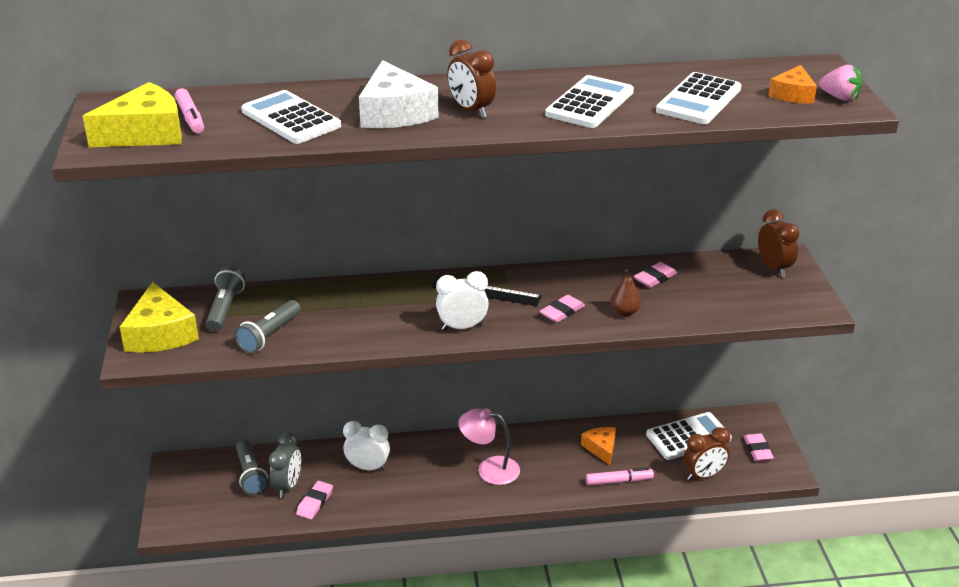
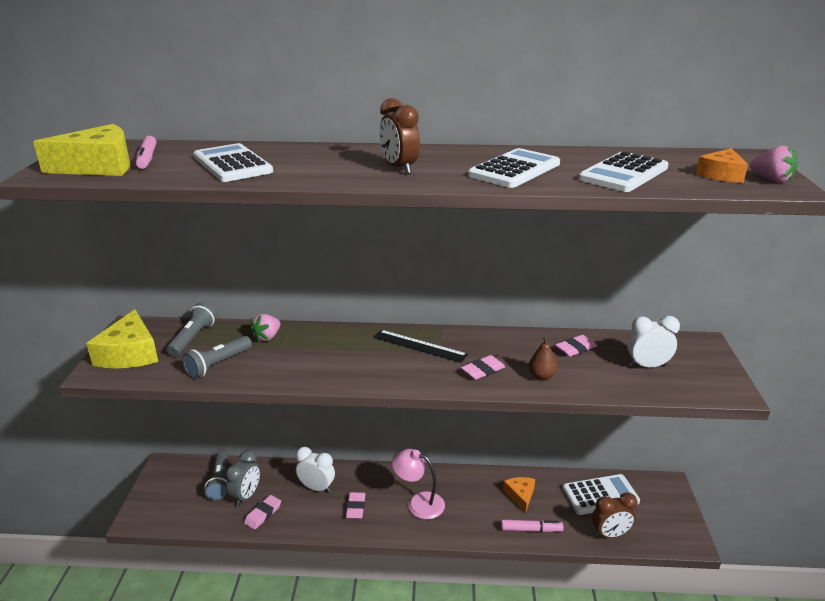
camera: 10 degrees right, 5 degrees down
(311, 299) = (267, 337): none -> pink strawberry
(395, 113) = (328, 166): white cheese -> none
(462, 327) = (388, 375): white clock -> white clock (647, 366)
(757, 450) = (663, 515): pink eraser -> pink eraser (356, 507)
(774, 268) = (690, 350): brown clock -> none

